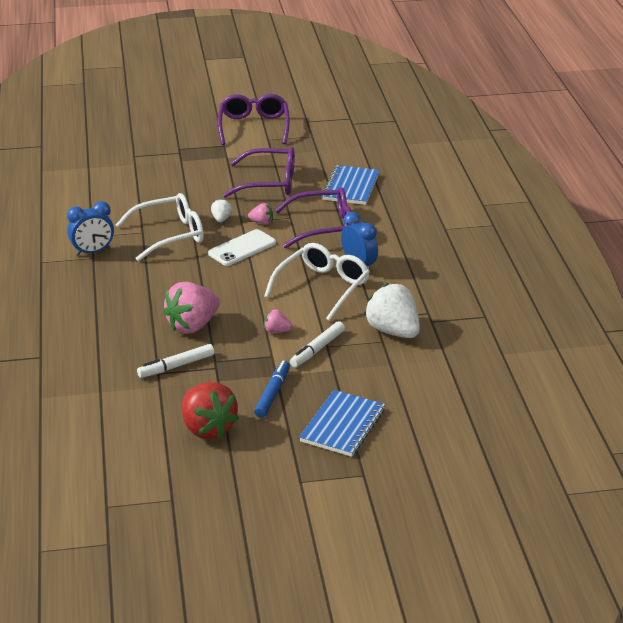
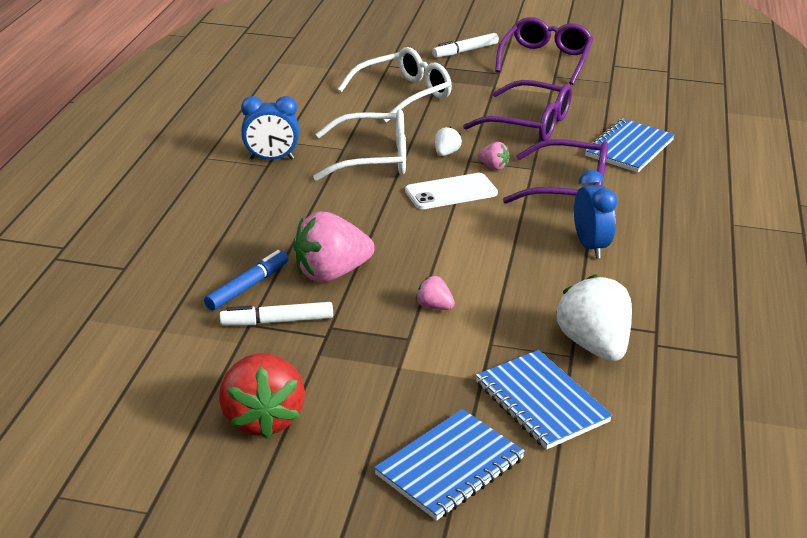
camera: 20 degrees right, 0 degrees up
(272, 393) = (379, 392): blue marker -> blue marker (248, 286)
(317, 349) = (474, 345): white marker -> white marker (465, 51)
(322, 288) = (526, 264): white glasses -> white glasses (403, 94)
(378, 374) = (541, 402): none -> blue notebook

